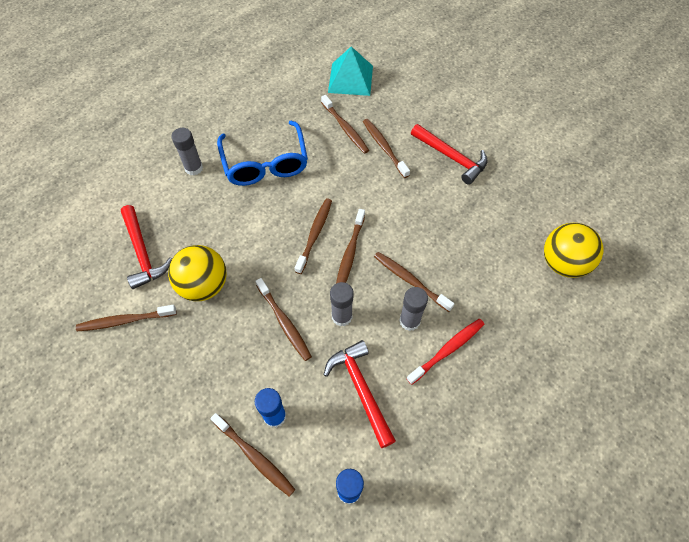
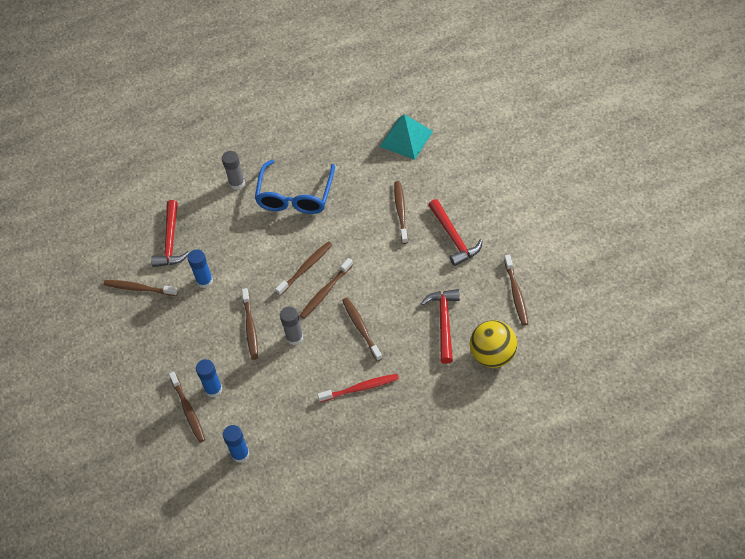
camera: 30 degrees right, 5 degrees down
(204, 285) = (204, 281): yellow ball -> blue glue stick
(345, 128) = (377, 184): brown toothbrush -> brown toothbrush (516, 293)
(361, 389) = (282, 393): red hammer -> red hammer (444, 323)
(409, 321) = (344, 358): grey glue stick -> none

